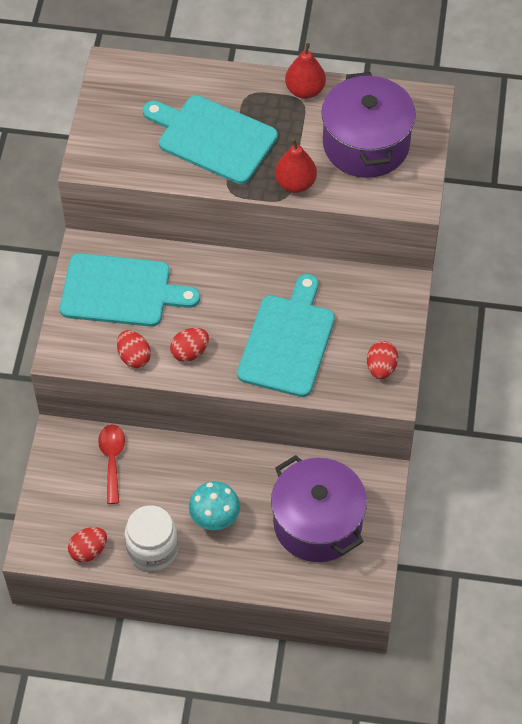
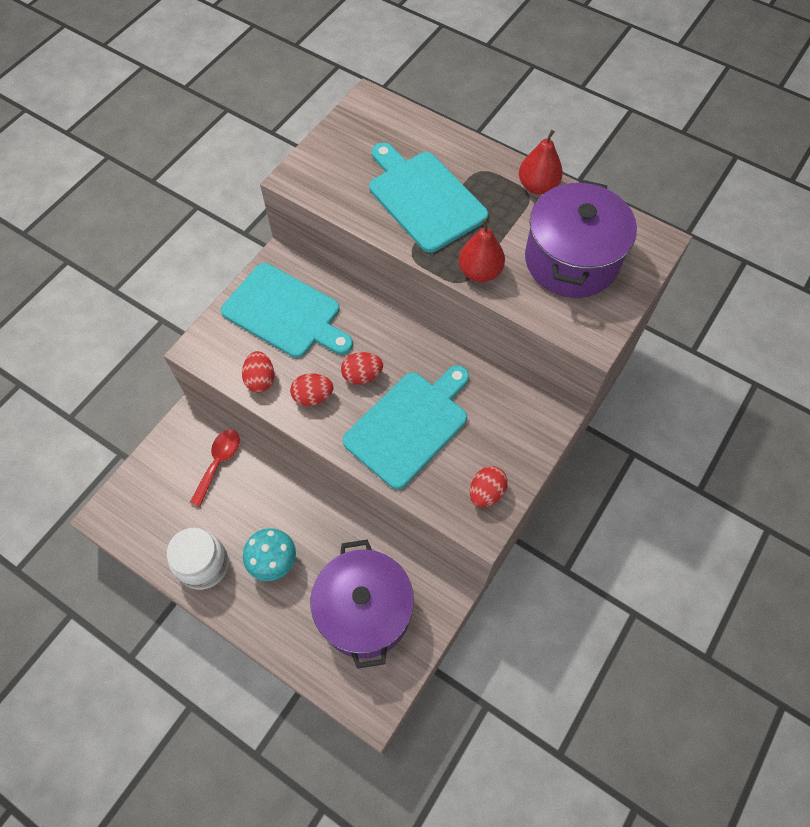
camera: 25 degrees right, 5 degrees up
(88, 551) = (149, 540): red egg -> red egg (362, 375)

